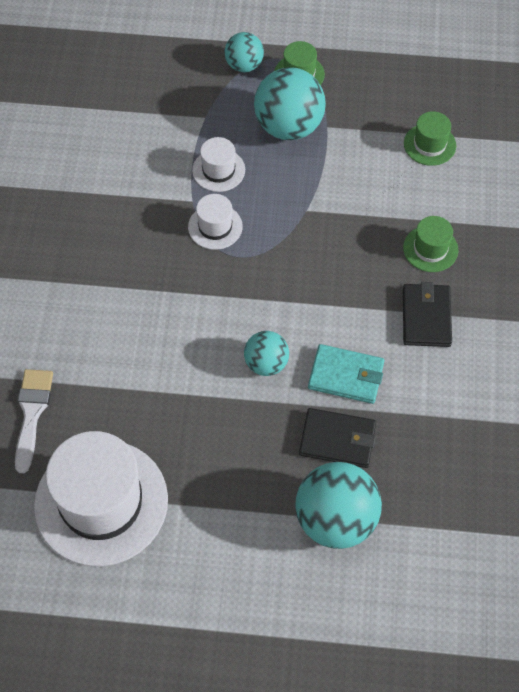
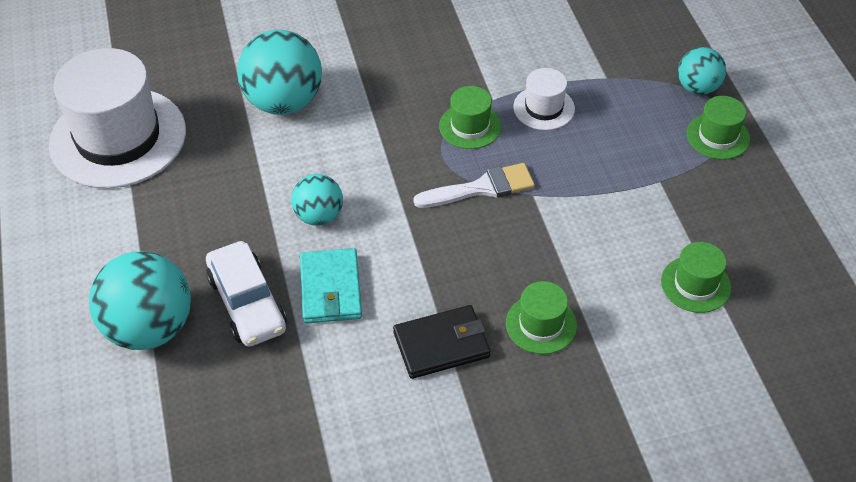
camera: 70 degrees right, 10 degrees down
(32, 413) = (197, 62): white brush -> white brush (481, 188)
(215, 227) = (470, 126): white hat -> green hat
(289, 126) = (638, 148): turquoise ball -> turquoise ball (284, 102)
(337, 440) = (247, 303): black wallet -> white car

